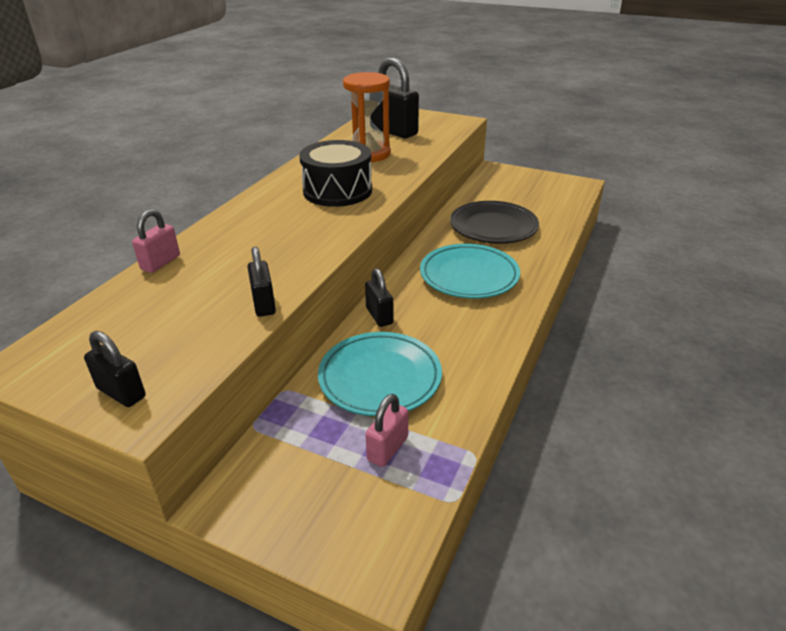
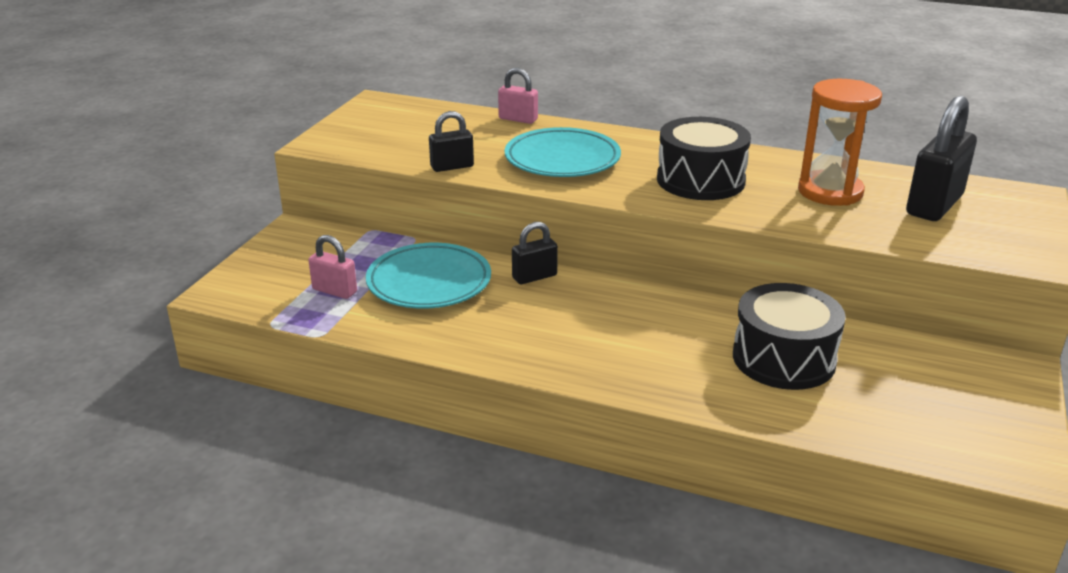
camera: 85 degrees right, 5 degrees down
(121, 393) = (341, 134): black padlock -> none
(469, 276) = (633, 335): turquoise plate -> turquoise plate (562, 160)
(493, 227) = (783, 358): black plate -> black drum

